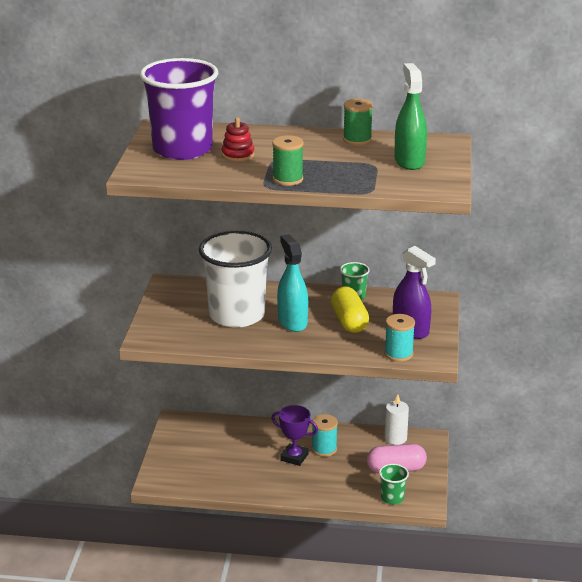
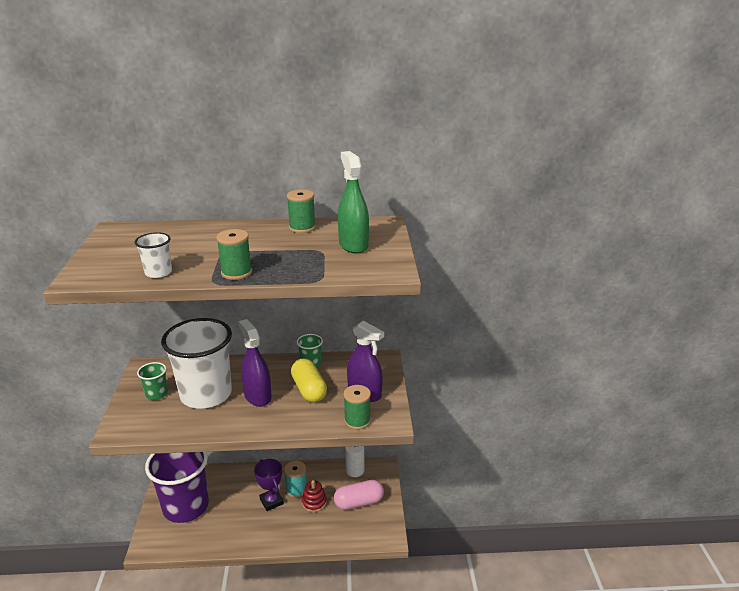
camera: 10 degrees left, 0 degrees up
(182, 149) = (132, 249): purple cup -> purple cup (186, 506)
(211, 173) = (158, 272): none -> white cup
(238, 155) = (187, 251): red stacking toy -> red stacking toy (314, 502)
(292, 322) = (257, 396): turquoise spray bottle -> purple spray bottle
(294, 457) = (271, 501): purple trophy -> purple trophy turned 45 degrees clockwise
(392, 498) = (359, 534): green cup -> green cup (156, 394)
(398, 354) = (357, 421): turquoise spool -> green spool

